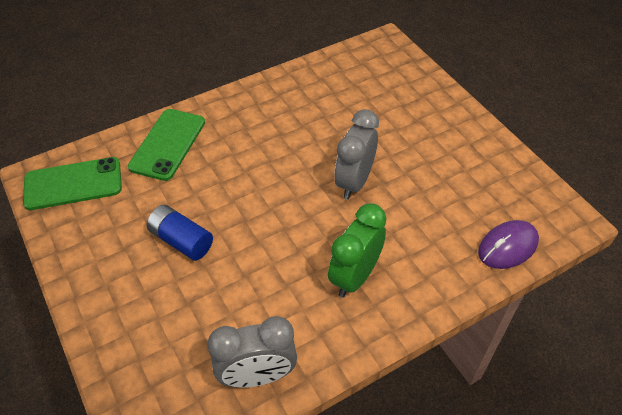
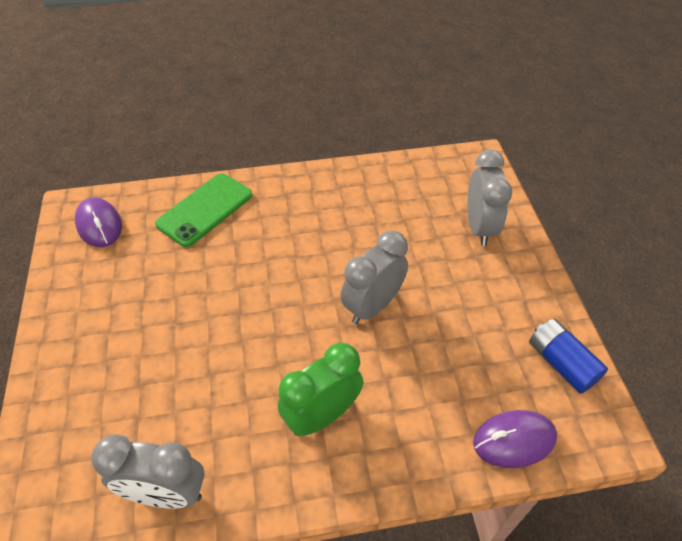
camera: 20 degrees right, 0 degrees up
(73, 184) = (99, 225): green phone -> purple mouse
(182, 240) = (167, 315): blue battery -> blue battery (561, 363)
(410, 97) = (479, 227): none -> grey clock

